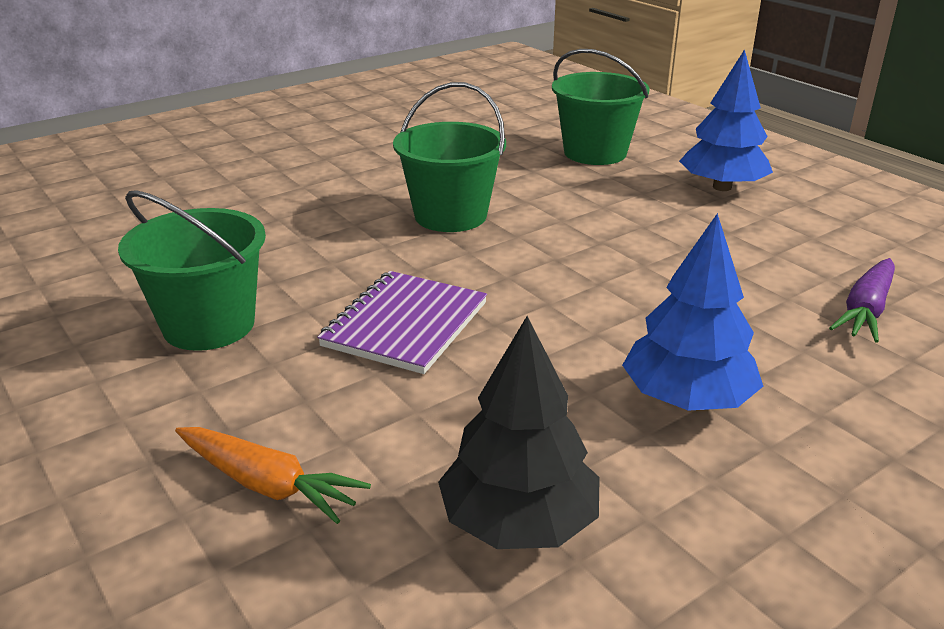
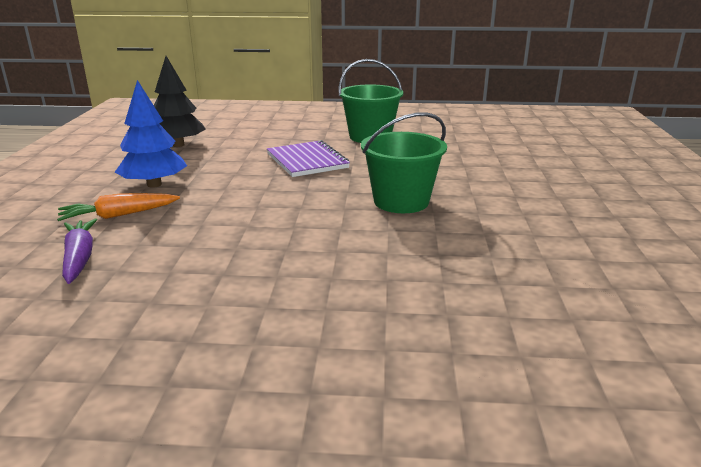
camera: 130 degrees right, 5 degrees down
(267, 484) = (261, 127): orange carrot -> orange carrot (119, 215)
(595, 153) = (443, 300): green bucket -> none
(722, 187) = (279, 320): blue tree -> none

